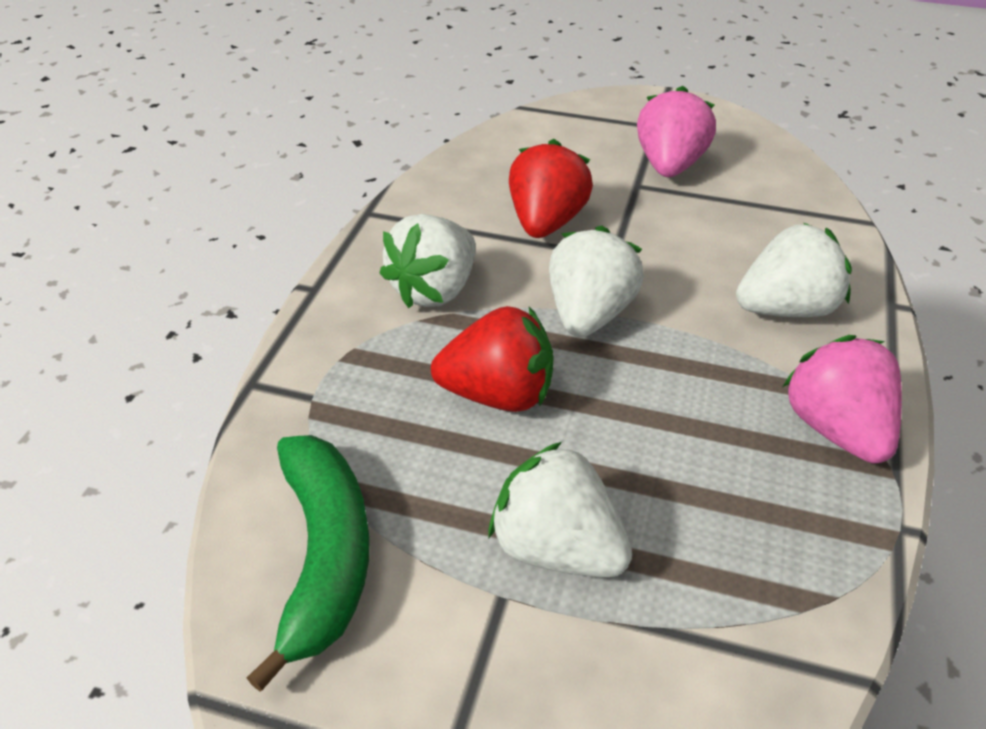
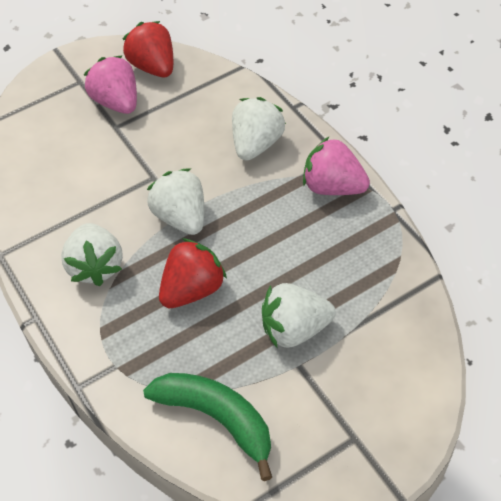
camera: 45 degrees left, 10 degrees up
(546, 222) = (100, 185): red strawberry -> red strawberry (153, 67)

